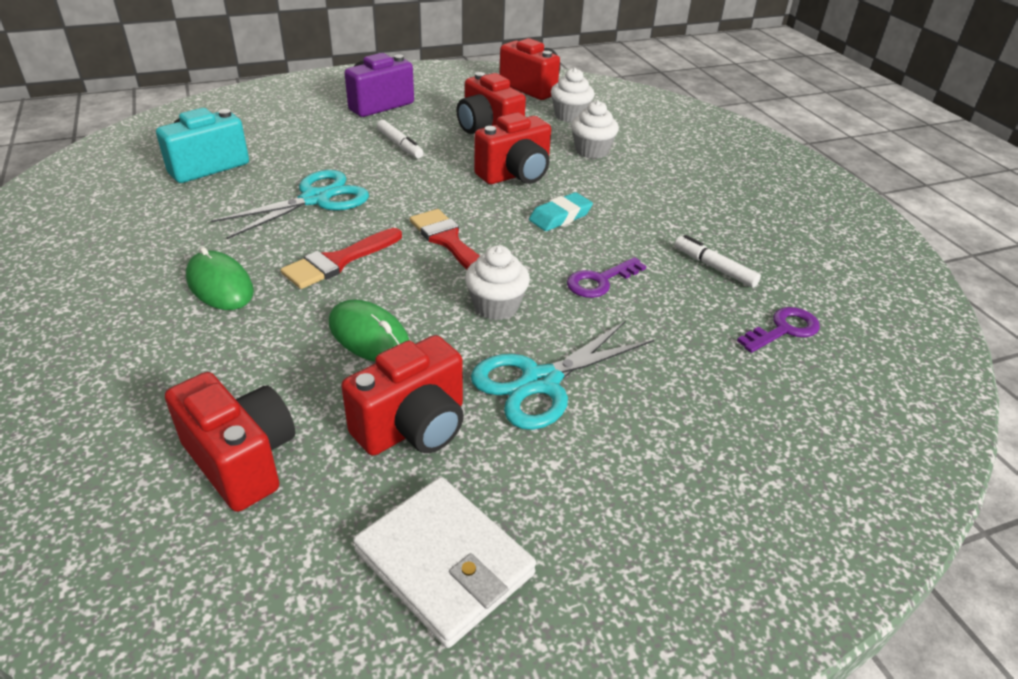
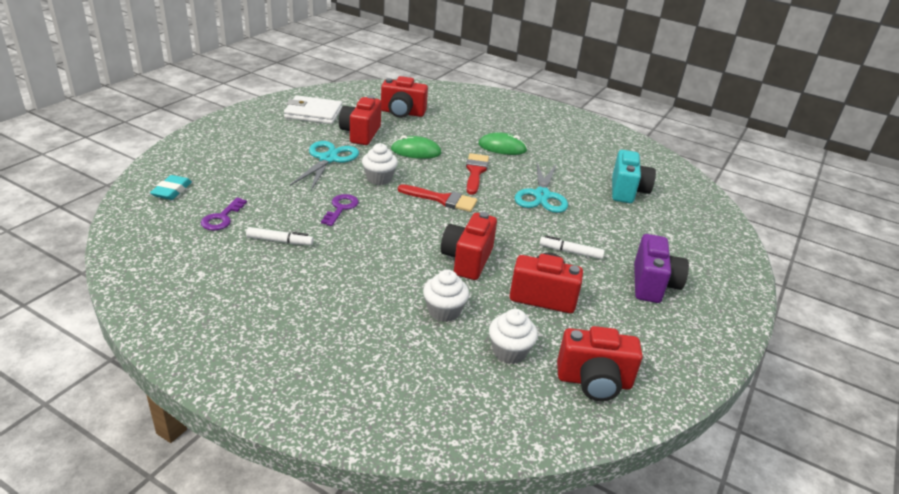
camera: 140 degrees right, 5 degrees down
(560, 216) = (402, 239): turquoise eraser -> turquoise eraser (172, 191)

